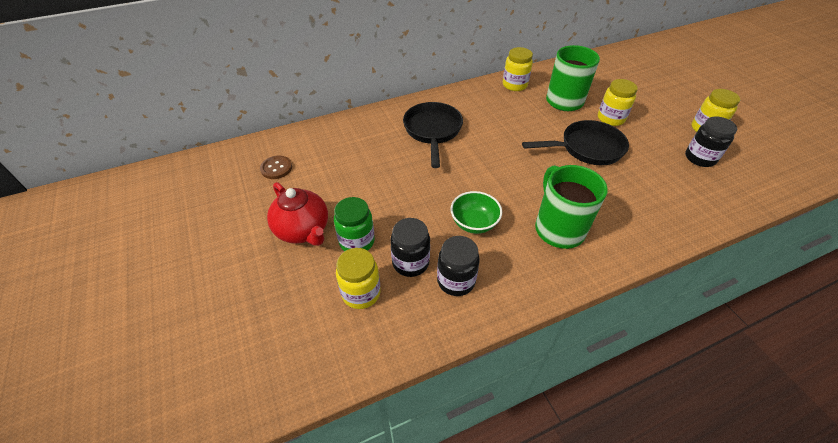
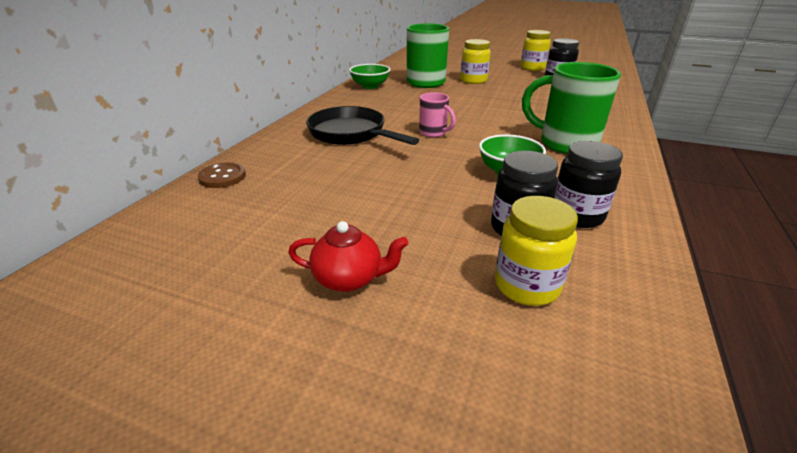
camera: 45 degrees left, 15 degrees down
(276, 168) = (196, 244): brown button -> brown button (222, 177)
(303, 230) = (349, 278): red teapot -> red teapot, size x0.66
(357, 241) = (434, 247): green jar -> none
(484, 160) = (433, 133): none -> pink mug
(514, 85) = (370, 86): yellow jar -> green bowl
(587, 148) = (490, 98): black pan -> none

